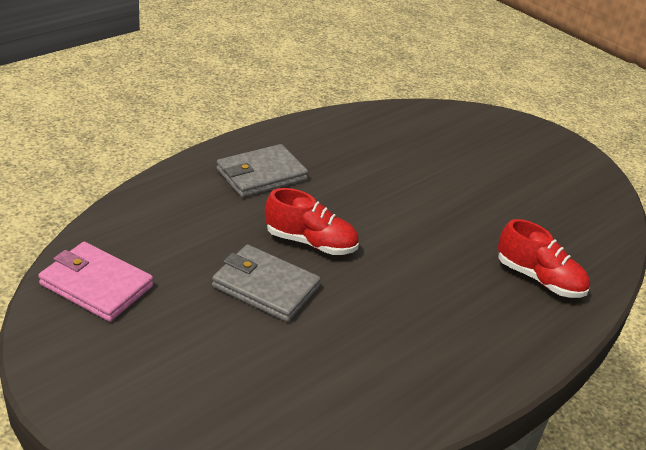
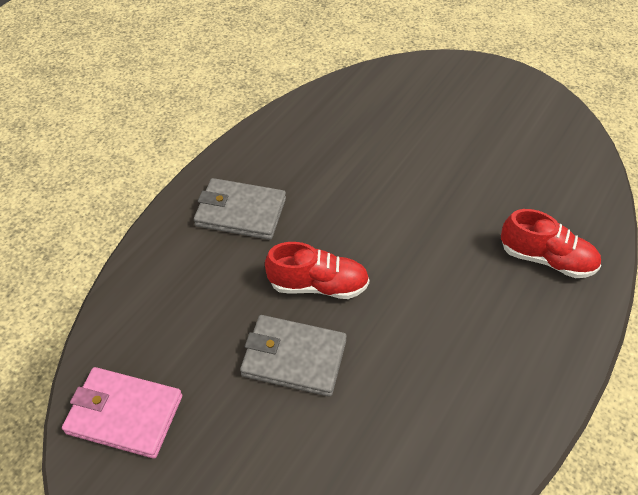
camera: 10 degrees left, 15 degrees up
(261, 175) = (240, 212): grey wallet -> grey wallet turned 60 degrees clockwise

